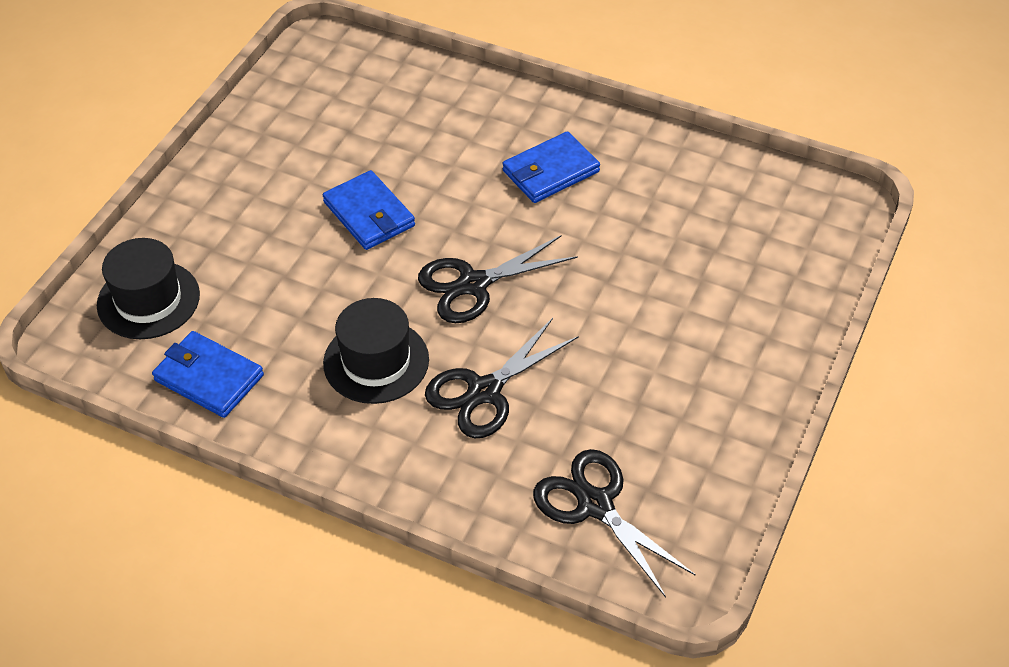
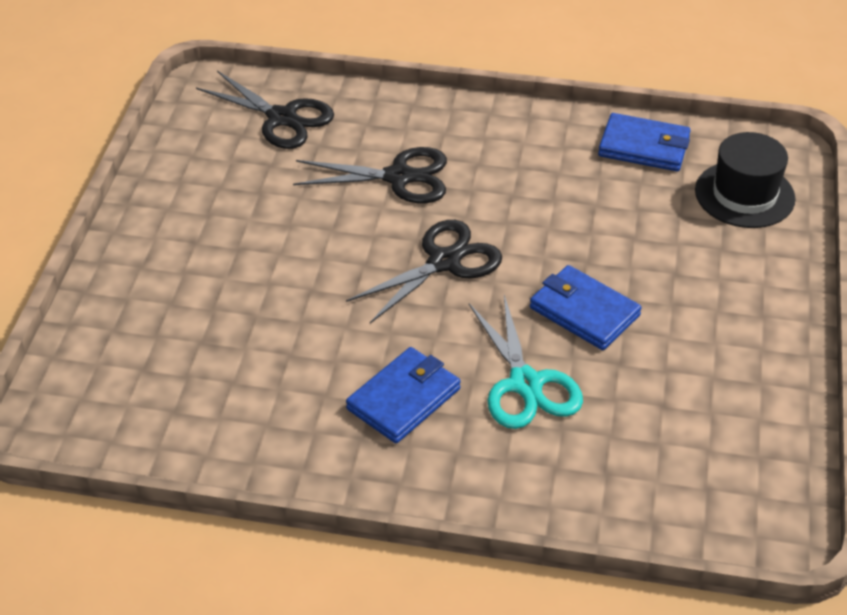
camera: 165 degrees right, 5 degrees down
(376, 361) = (506, 183): black hat -> none
(447, 165) = (525, 384): none -> turquoise scissors
(484, 391) = (399, 177): black scissors -> black scissors turned 60 degrees clockwise

